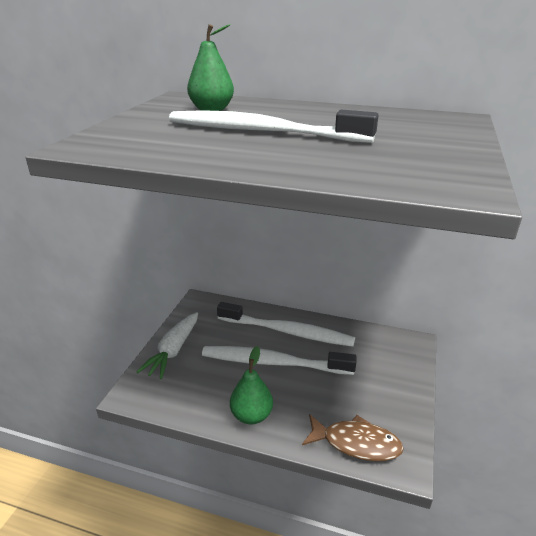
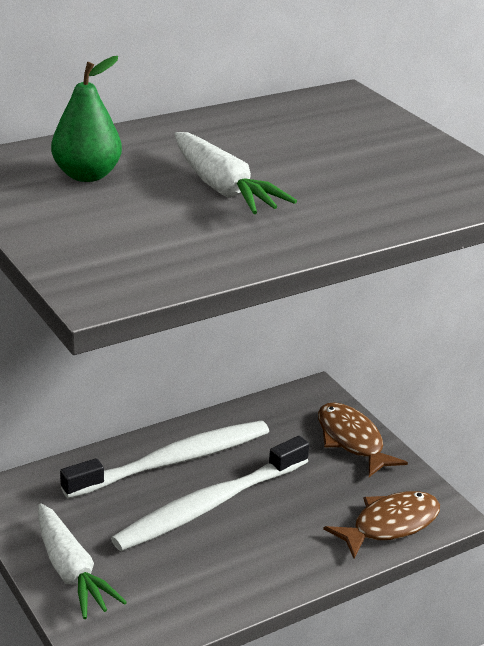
camera: 50 degrees left, 0 degrees up
(251, 415) = (266, 571): green pear -> none
(262, 131) = (223, 188): white toothbrush -> white carrot
(399, 380) = (351, 440): none -> brown fish

